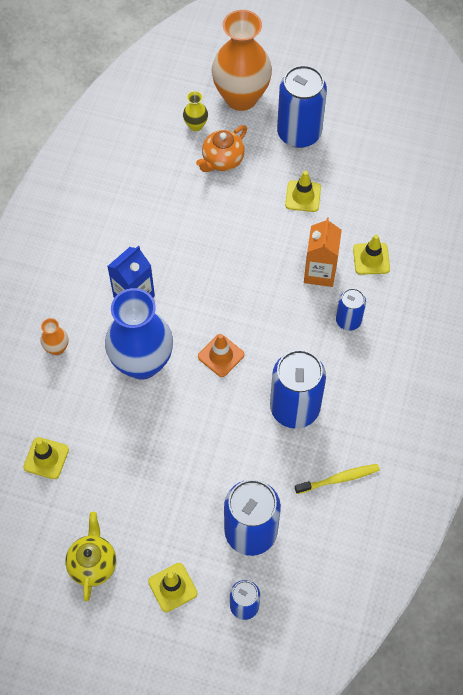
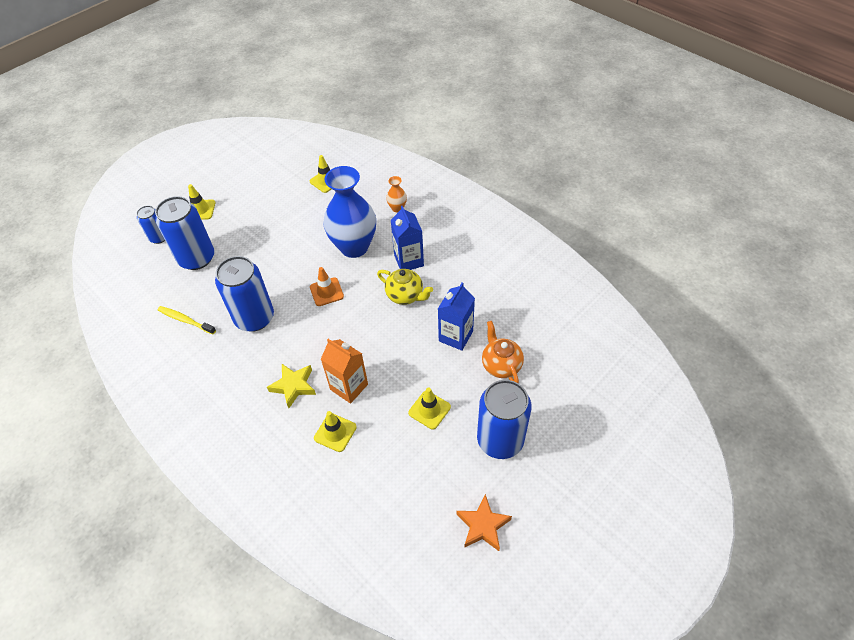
camera: 120 degrees right, 10 degrees down
(93, 564) = (245, 181): yellow teapot -> yellow teapot (405, 296)
(196, 125) = (549, 361): yellow vase -> none
(210, 210) = (455, 336): none -> blue carton
(241, 97) = (566, 410): orange vase -> none
(339, 479) = (185, 320): yellow toothbrush -> yellow toothbrush turned 105 degrees clockwise
(348, 320) = (293, 386): blue can -> yellow star
(379, 117) = (483, 525): none -> orange star

